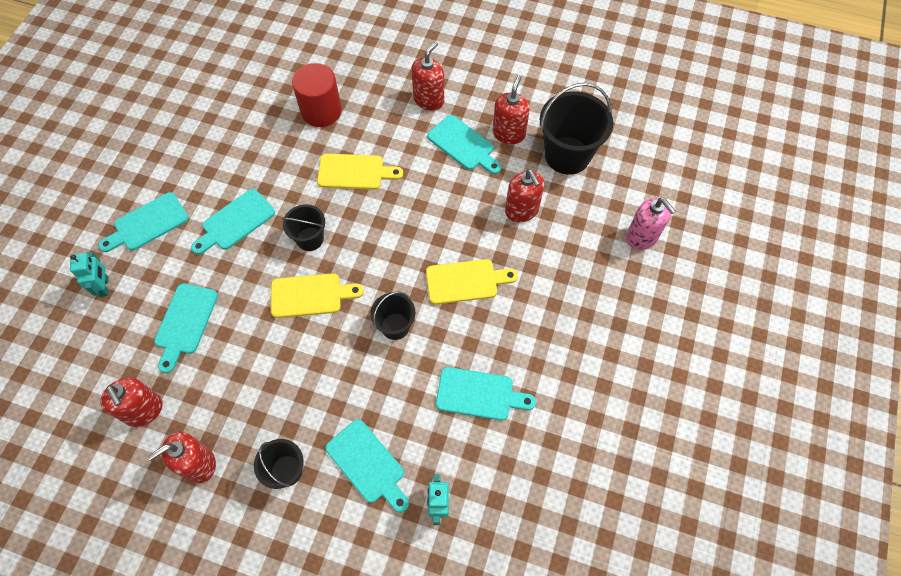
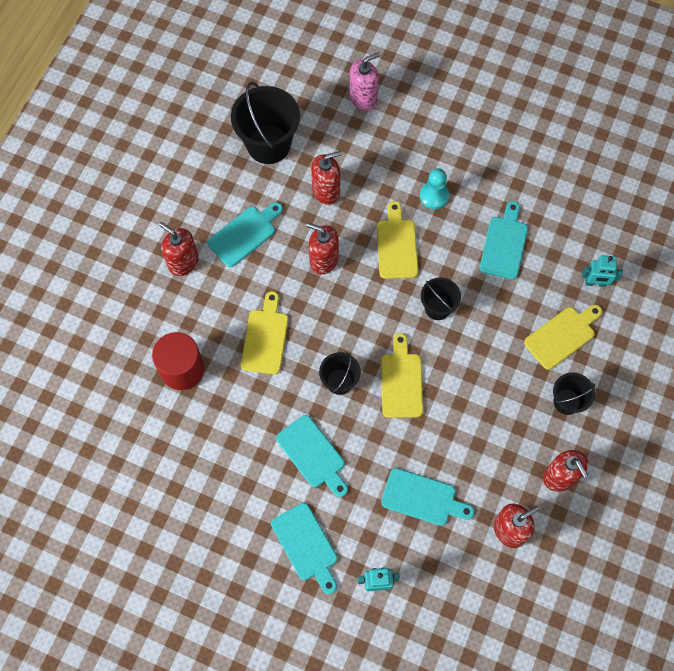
camera: 85 degrees left, 5 degrees up
(368, 464) = (562, 335): turquoise cutting board -> yellow cutting board
(509, 133) = (236, 192): red soap dispenser -> red soap dispenser (323, 260)
(531, 315) = (434, 196): none -> turquoise pawn

